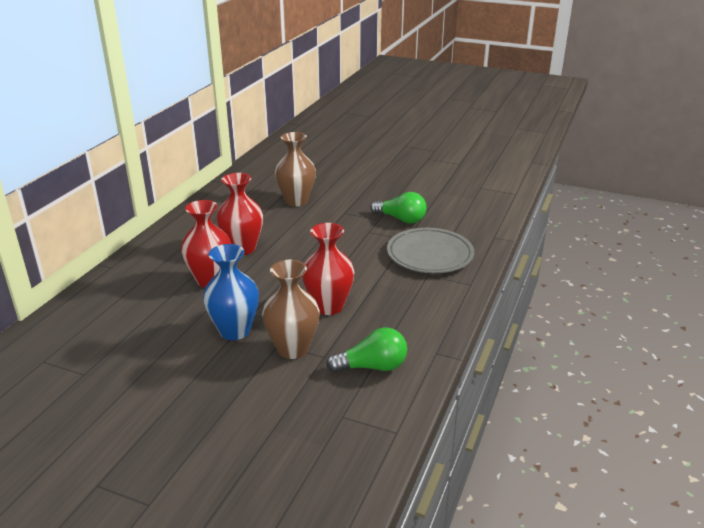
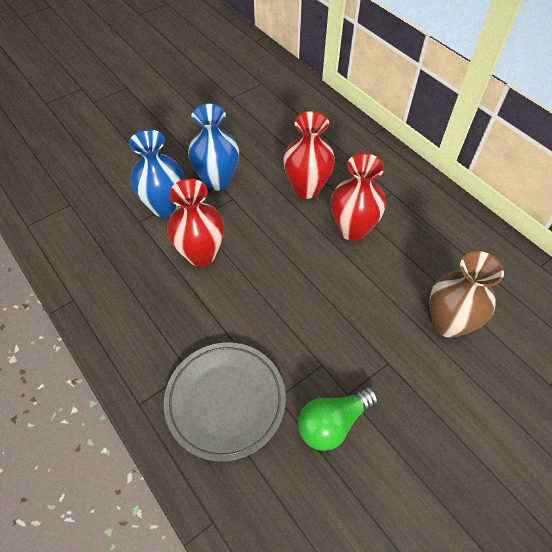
camera: 120 degrees right, 25 degrees up
(292, 349) = (165, 206): brown vase -> blue vase
(372, 367) = (99, 245): green light bulb -> none

